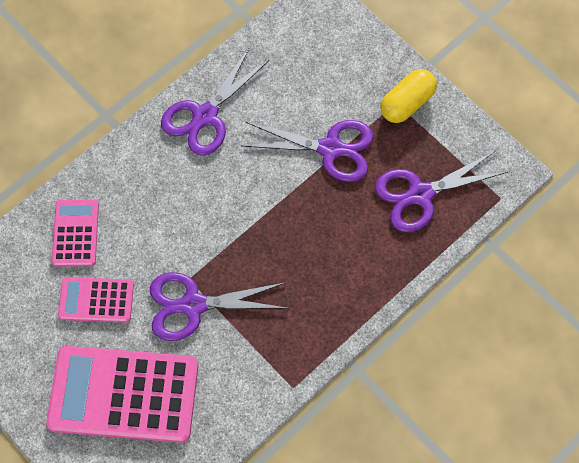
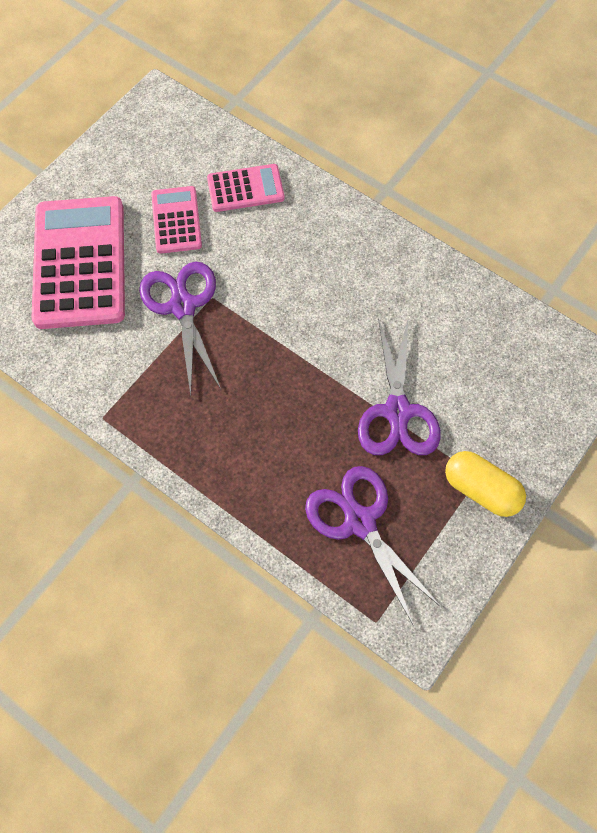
camera: 80 degrees right, 0 degrees up
(205, 116) = (406, 277): purple scissors -> none

